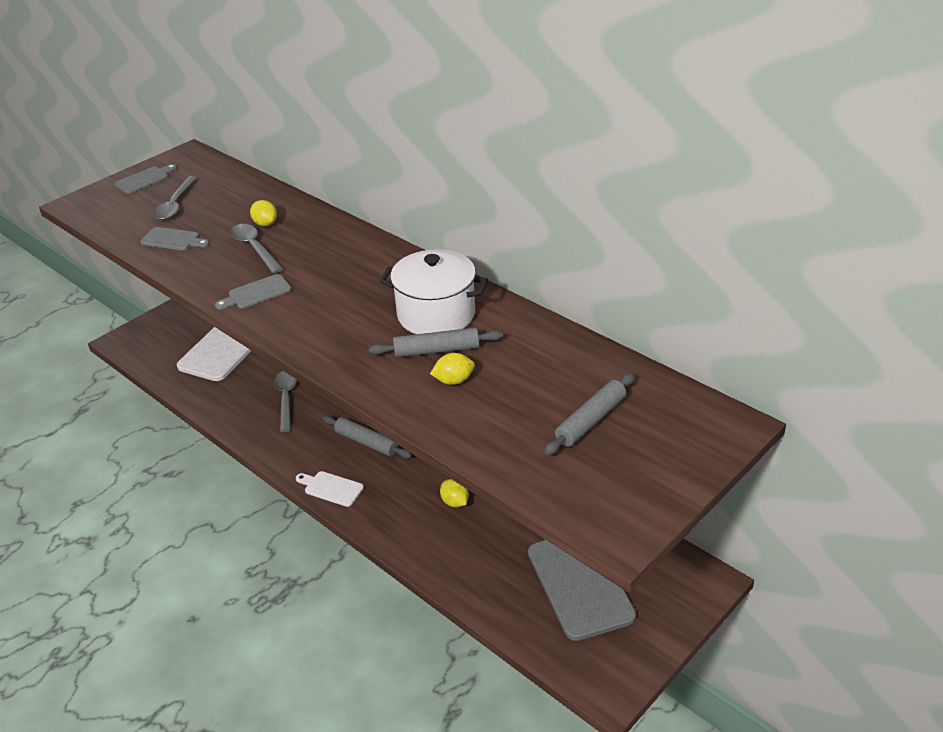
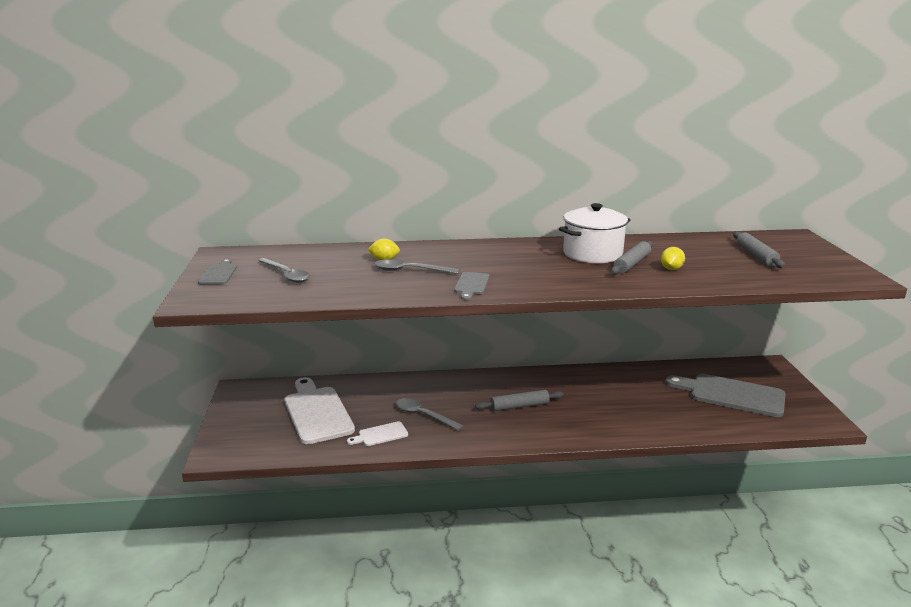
camera: 50 degrees left, 15 degrees down
(172, 240) = (337, 288): grey cutting board -> none
(331, 488) = (548, 436): white cutting board -> white cutting board (380, 435)
(455, 502) = (620, 402): yellow lemon -> none

